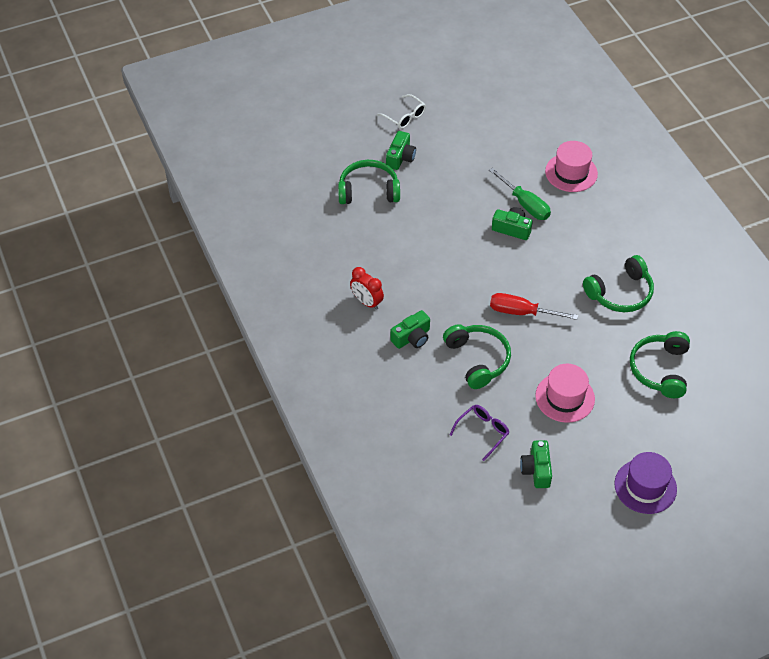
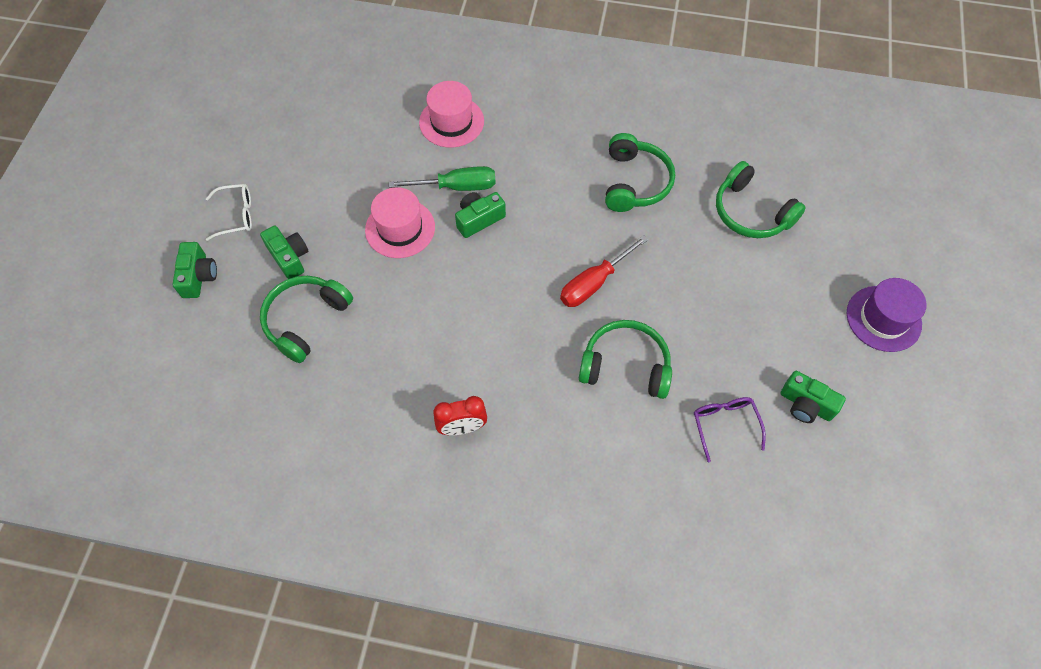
camera: 55 degrees left, 10 degrees up
(412, 337) = (548, 412): green camera -> green camera (198, 276)
(565, 397) = (730, 316): pink hat -> pink hat (400, 228)

